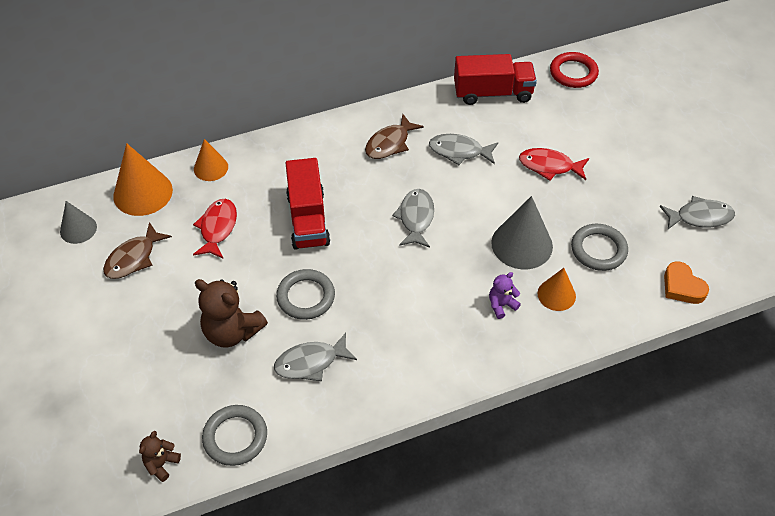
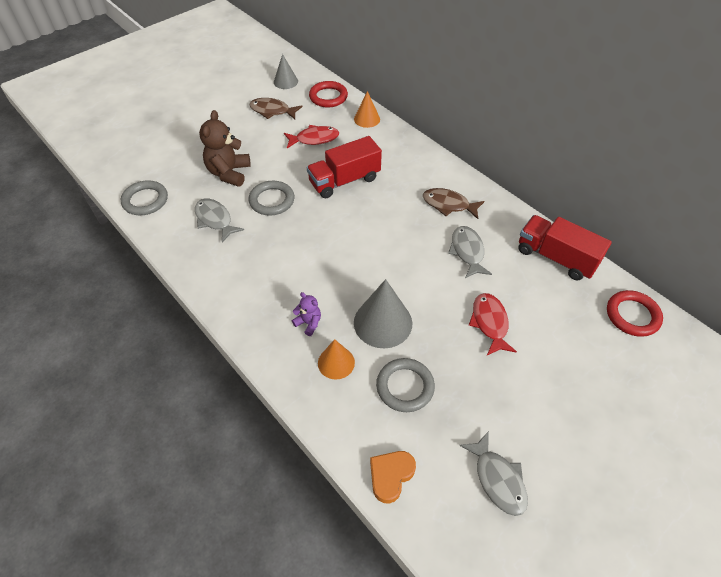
camera: 70 degrees right, 0 degrees up
(143, 193) = (328, 97): orange cone -> red ring
(161, 464) = (119, 173): brown teddy bear -> none
(416, 218) = (377, 242): grey fish -> none
(492, 93) = (556, 257): red truck -> red truck turned 150 degrees clockwise

